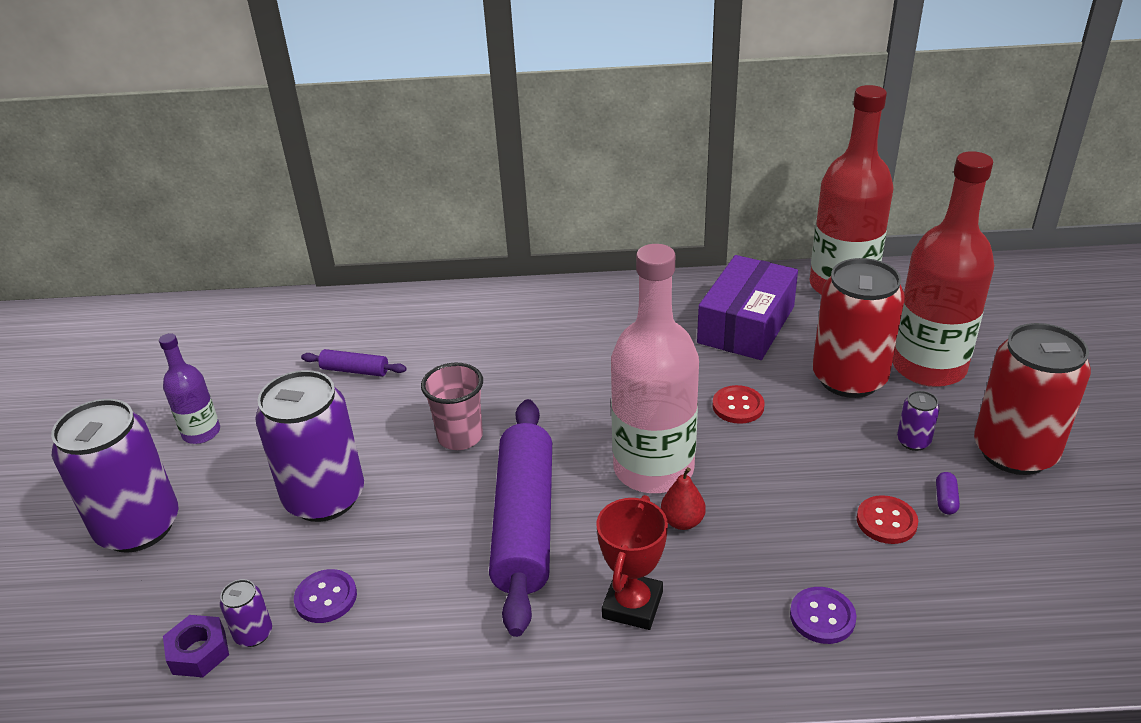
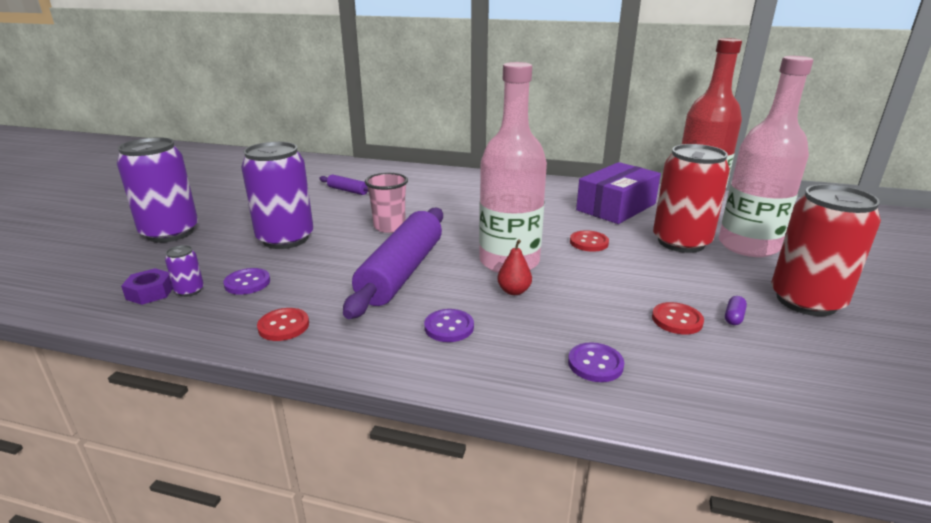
camera: 15 degrees right, 10 degrees down
(201, 433) = (240, 201): purple bottle -> none
(425, 661) = (283, 326): none -> red button
(632, 605) = (449, 327): red trophy -> purple button
(913, 441) = (719, 281): purple can -> none
(928, 367) = (748, 246): red bottle -> pink bottle

